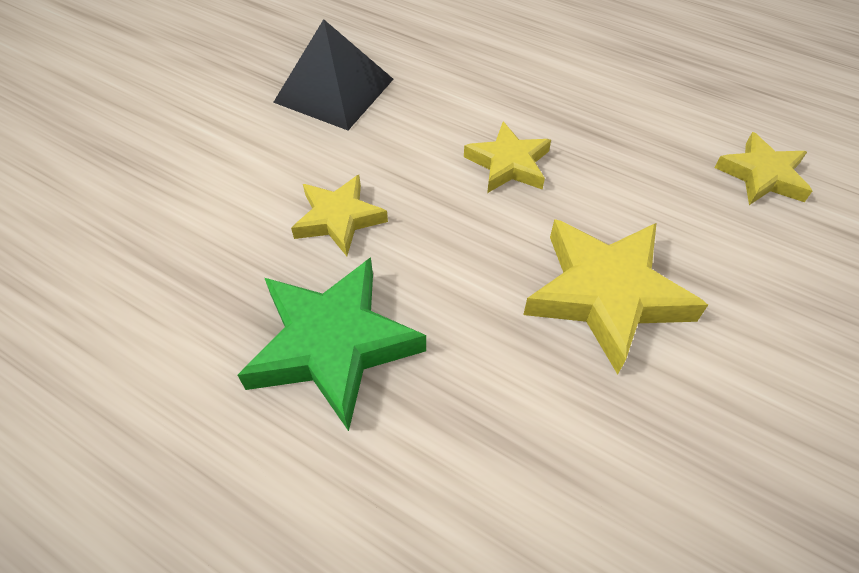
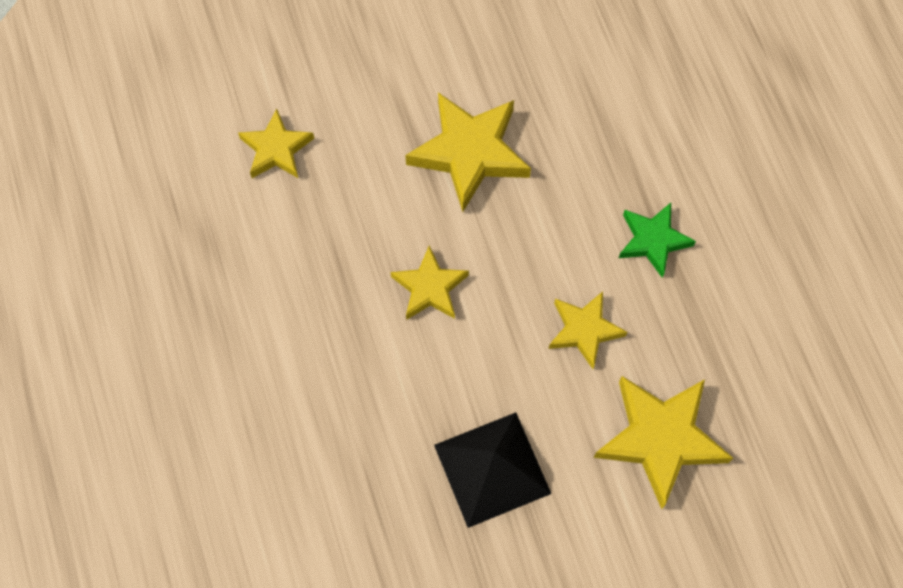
camera: 140 degrees left, 15 degrees up
(201, 184) = (660, 439): none -> yellow star
(333, 345) = (653, 240): green star -> green star, size x0.60

